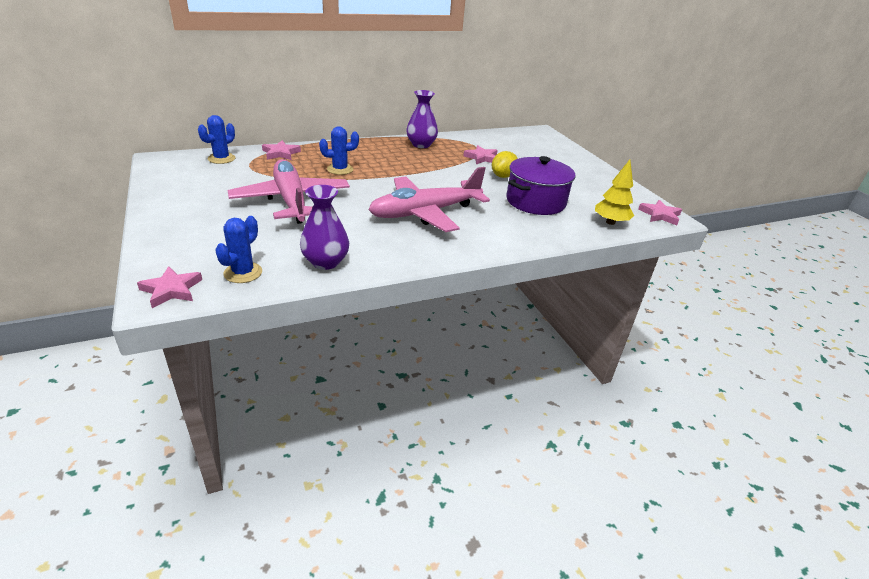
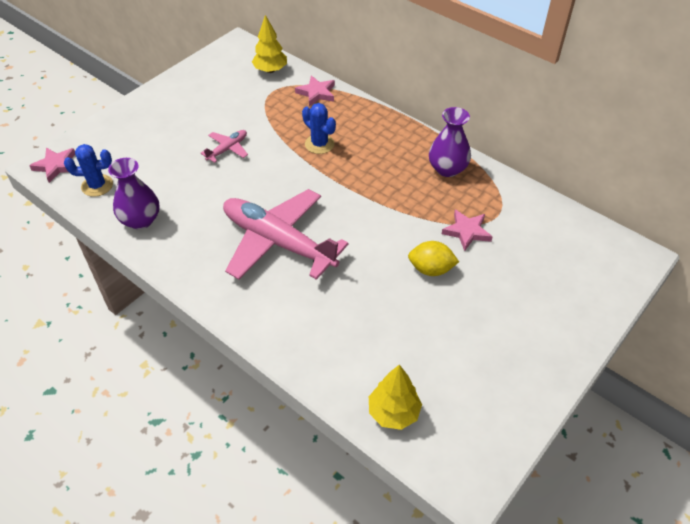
camera: 65 degrees right, 15 degrees up
(221, 158) = (270, 70): blue cactus -> yellow tree
(291, 201) = (227, 149): pink plane -> pink plane, size x0.43
(535, 201) = (387, 321): purple pot -> none
(660, 215) = (467, 467): pink star -> none

